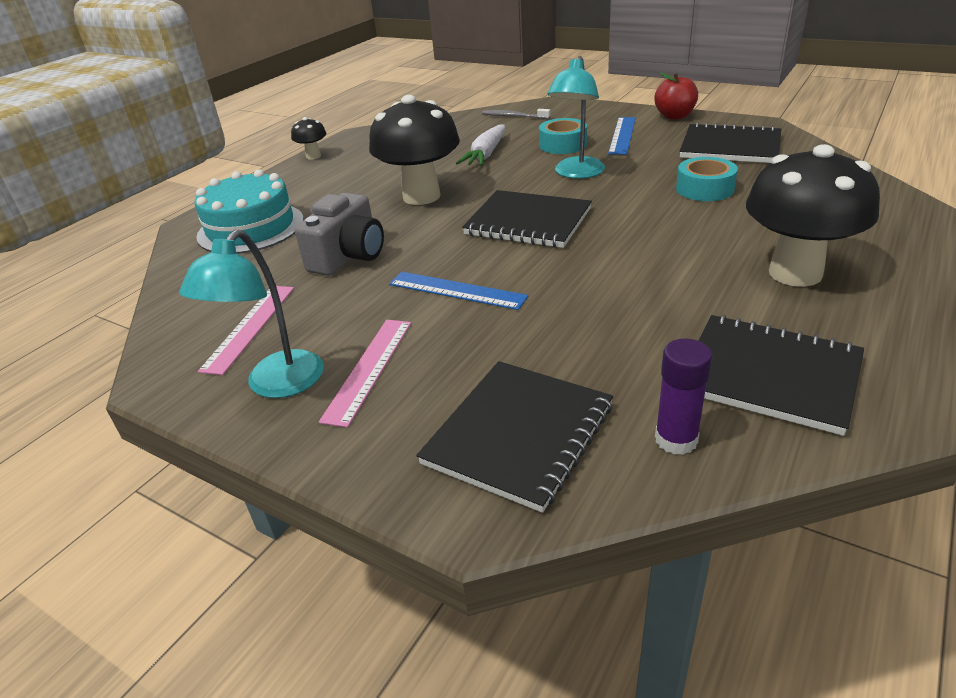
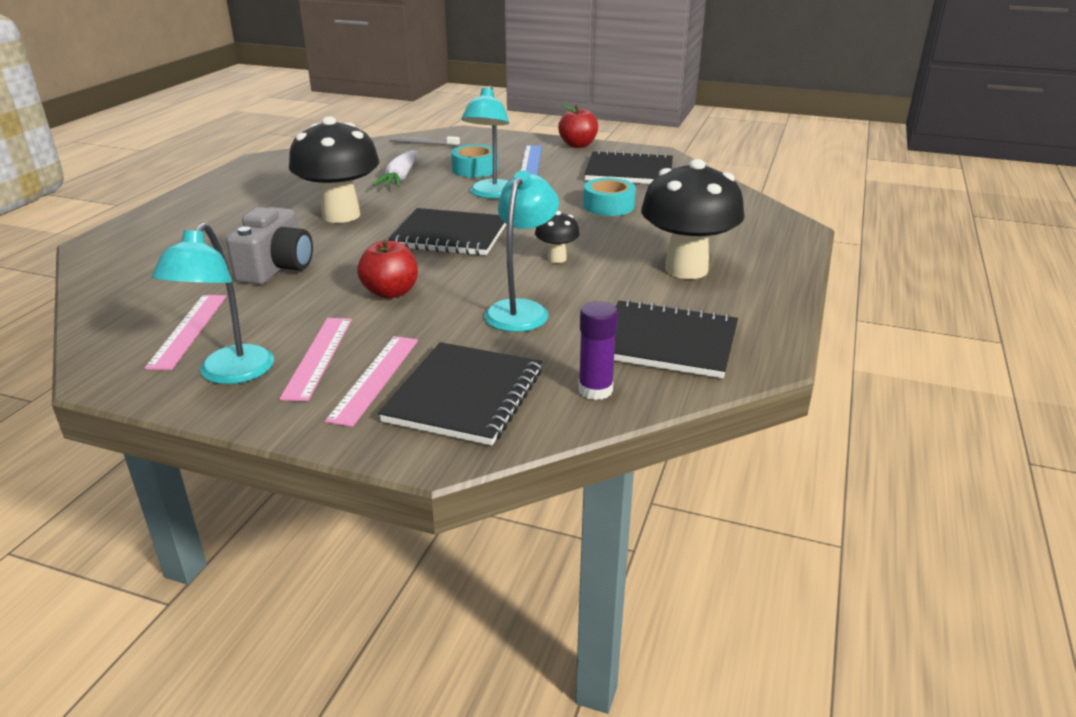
camera: 15 degrees left, 5 degrees down
(251, 228) = (164, 246): turquoise cake -> none
(313, 156) = (216, 180): black mushroom -> black mushroom (557, 258)
(423, 402) = (375, 378): none -> pink ruler
(456, 290) = (391, 292): blue ruler -> red apple
(596, 319) = (521, 310): none -> turquoise lamp

